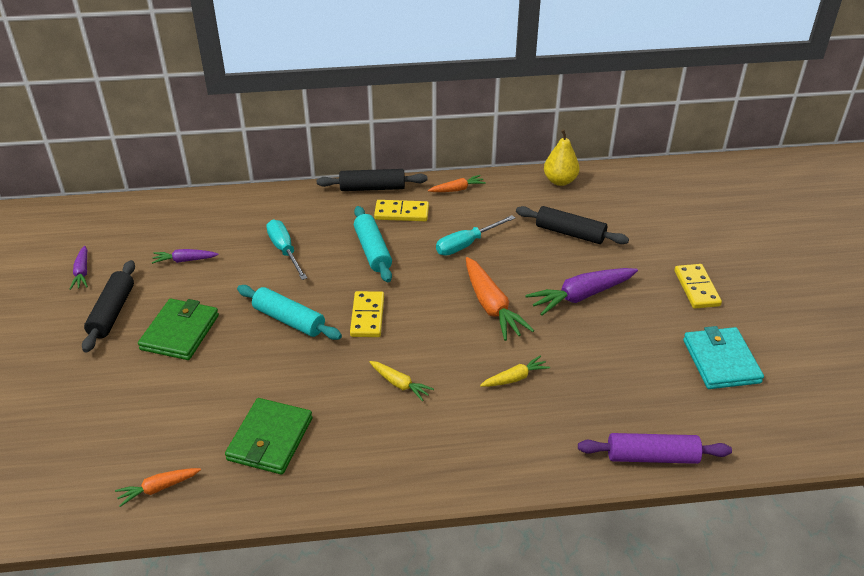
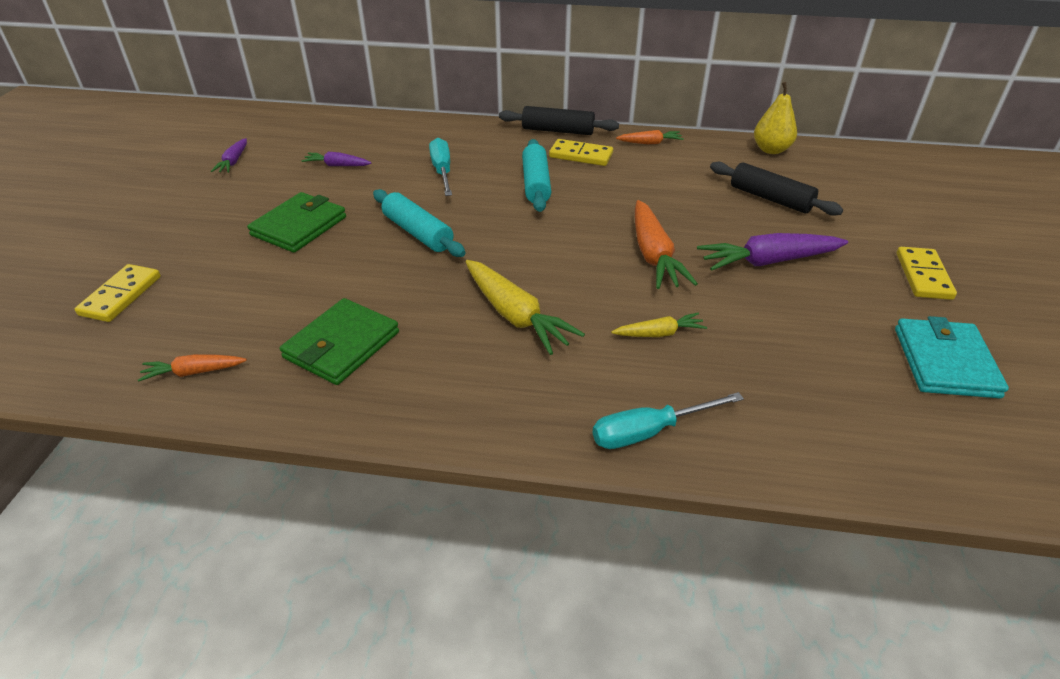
camera: 15 degrees right, 0 degrees up
(112, 312) = (242, 199): black rolling pin -> none
(367, 316) = (505, 243): yellow domino -> yellow domino (121, 296)
(399, 384) = (515, 315): yellow carrot -> yellow carrot, size x1.81
(466, 244) = (644, 192): turquoise screwdriver -> turquoise screwdriver (649, 431)
(652, 456) = (823, 460): purple rolling pin -> none

